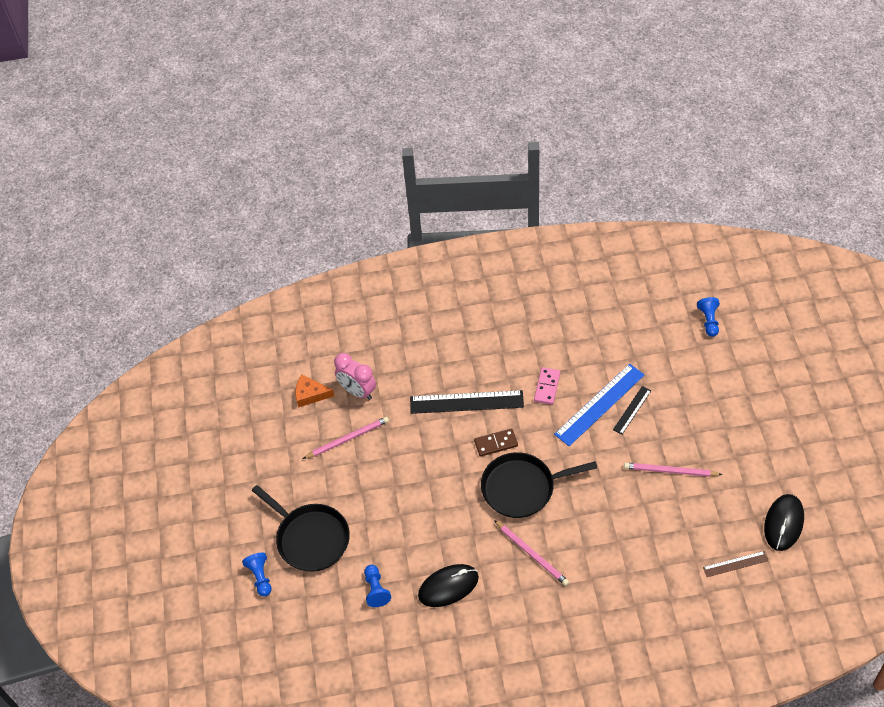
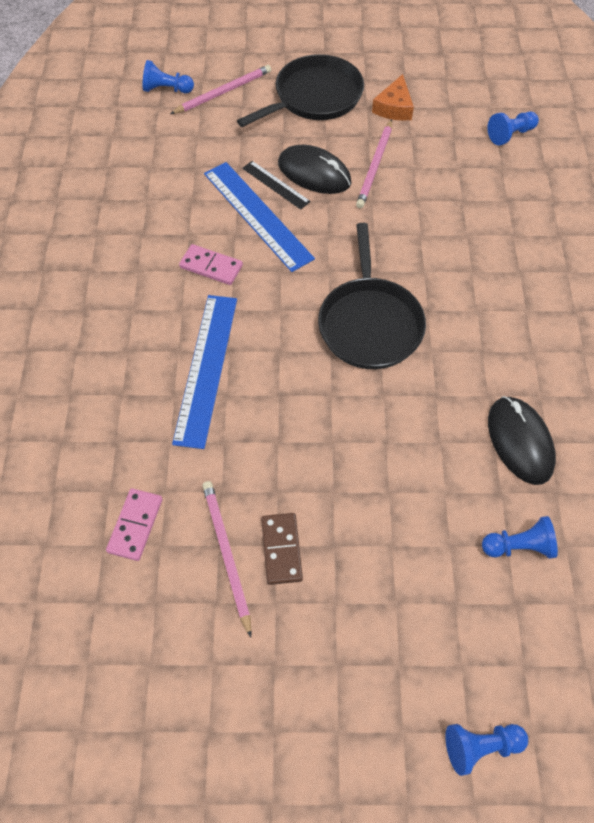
camera: 85 degrees left, 5 degrees up
(310, 394) = (115, 608): orange cheese -> orange cheese (394, 107)
(310, 538) = (412, 643): black pan -> black pan (314, 97)
(357, 391) = (135, 525): pink clock -> pink domino
(466, 402) = (206, 368): black ruler -> blue ruler
(496, 443) = (289, 342): brown domino -> brown domino (281, 549)
(532, 554) = (477, 329): pink pencil -> pink pencil (223, 92)
(735, 564) = (510, 135): brown ruler -> blue pawn
(783, 523) = (462, 86): black mouse -> black mouse (314, 173)

